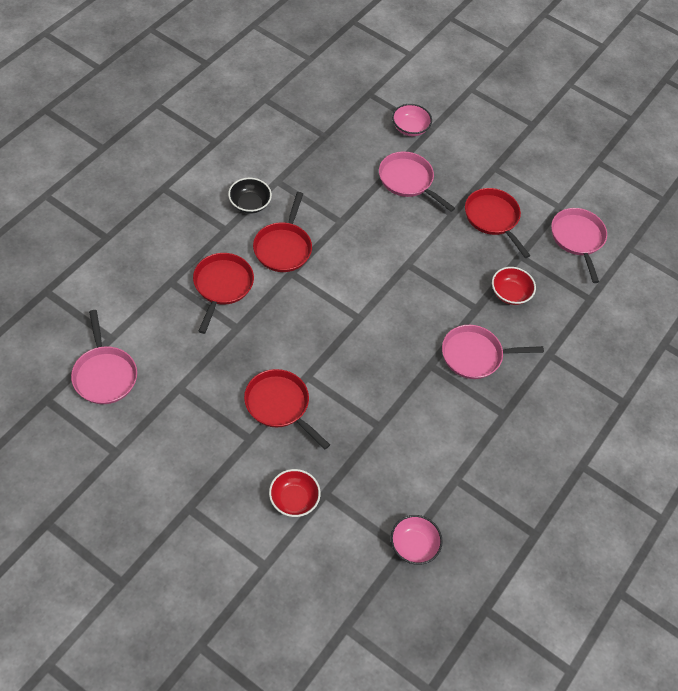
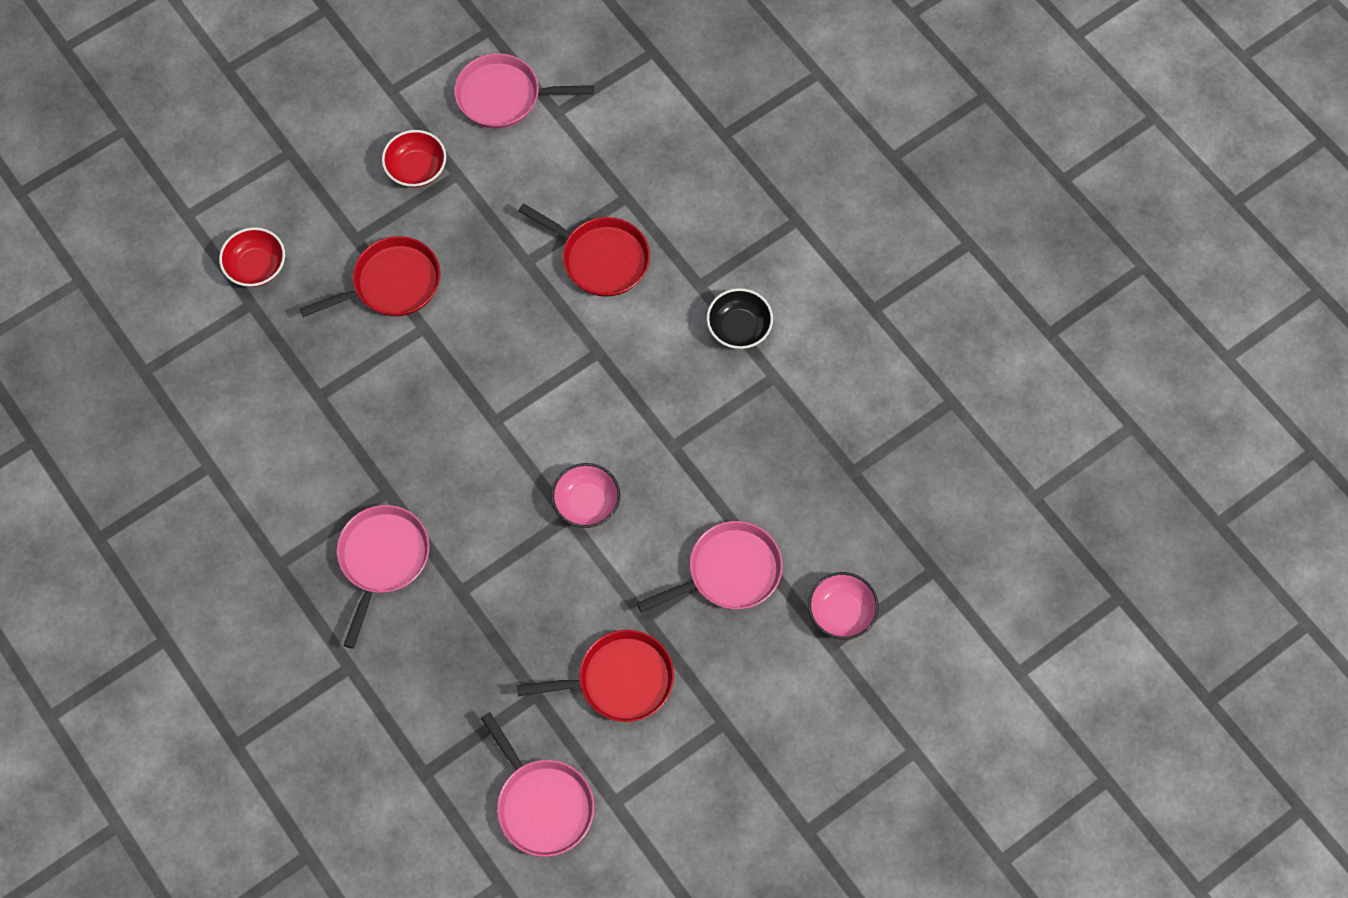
camera: 115 degrees right, 10 degrees up
(283, 247) = (646, 353): red pan -> none
(413, 545) = (143, 385): pink bowl -> pink bowl (586, 503)
(510, 293) = (471, 651): red bowl -> red bowl (416, 169)
(578, 239) = (542, 804): pink pan -> pink pan turned 45 degrees clockwise

